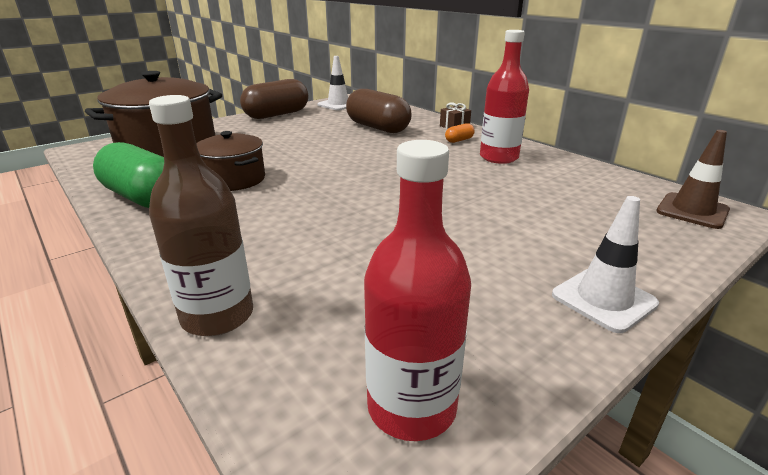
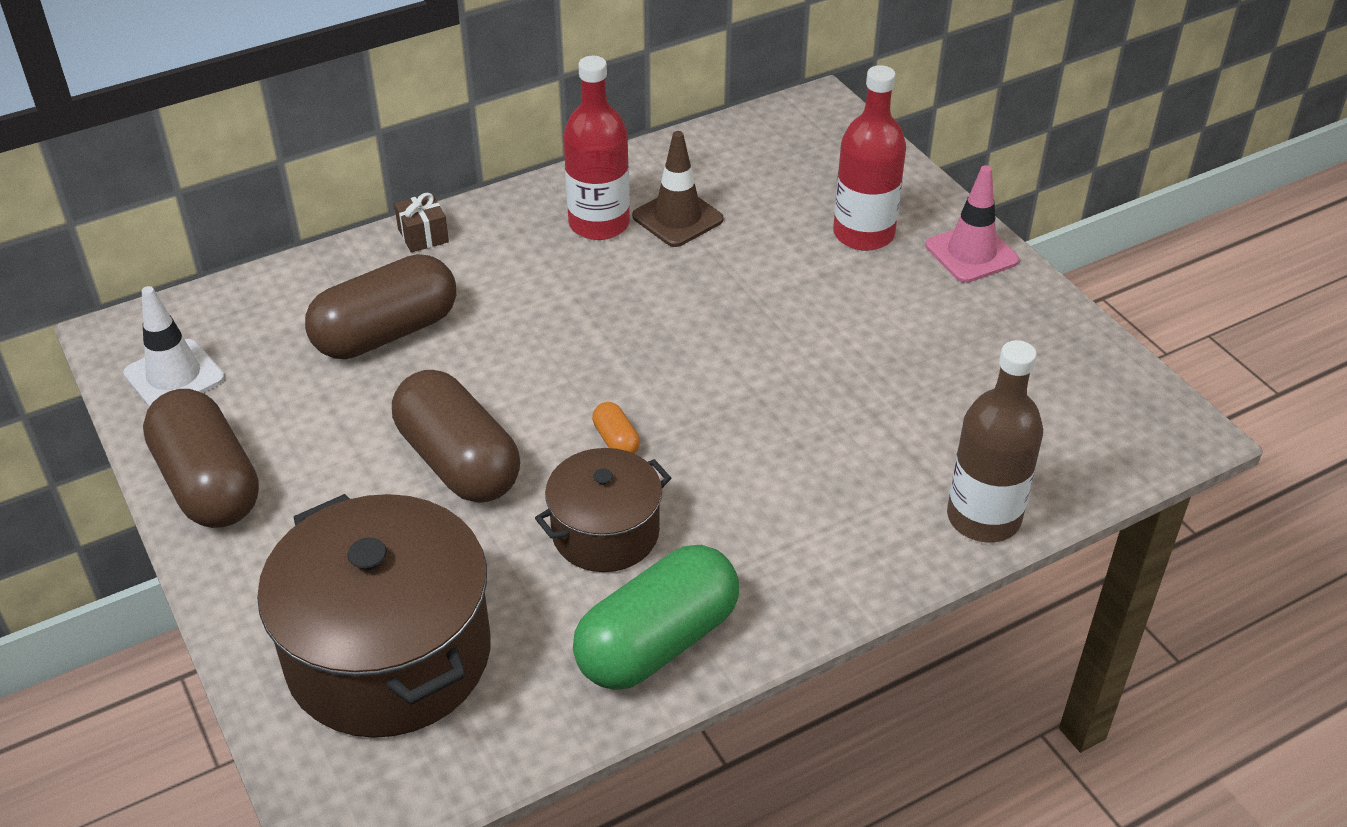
camera: 80 degrees left, 15 degrees up
(289, 147) = (458, 462): none -> brown capsule
(411, 407) = (1100, 395): red bottle -> red bottle (863, 234)
(459, 140) = (503, 246): orange capsule -> orange capsule (616, 440)
(603, 299) = (971, 253): white traffic cone -> pink traffic cone
(692, 211) = (810, 129): brown traffic cone -> brown traffic cone (677, 218)

